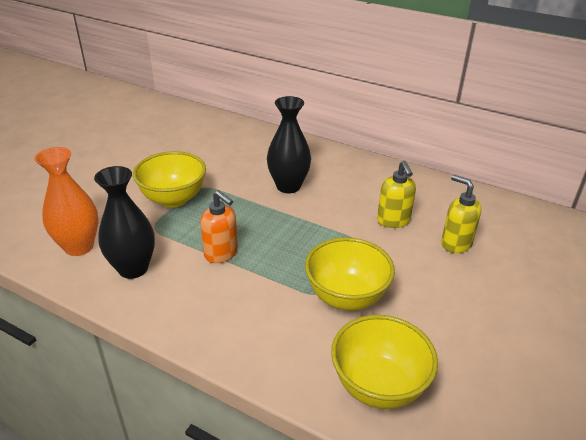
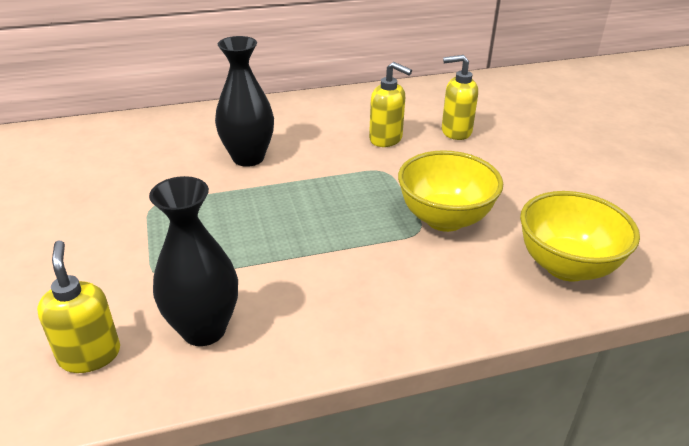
camera: 45 degrees left, 0 degrees up
(79, 246) = (90, 355): orange vase -> yellow soap dispenser
(173, 199) = (136, 235): yellow bowl -> none
(221, 253) = (279, 254): orange soap dispenser -> none

